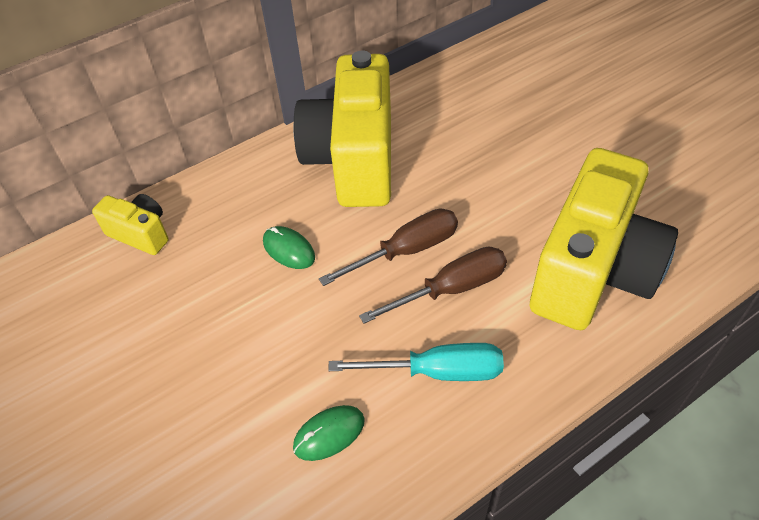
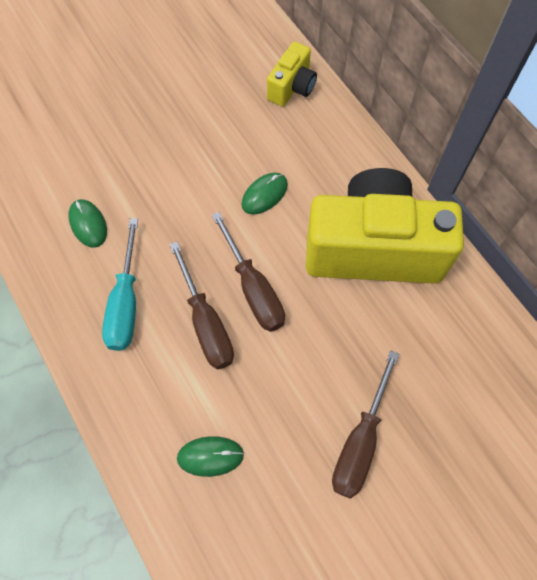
camera: 90 degrees right, 15 degrees up
(547, 164) = (360, 442): none -> brown screwdriver
(592, 271) = (210, 456): yellow camera -> green mouse

